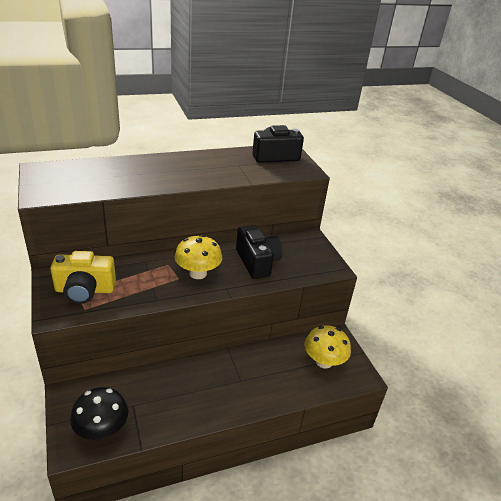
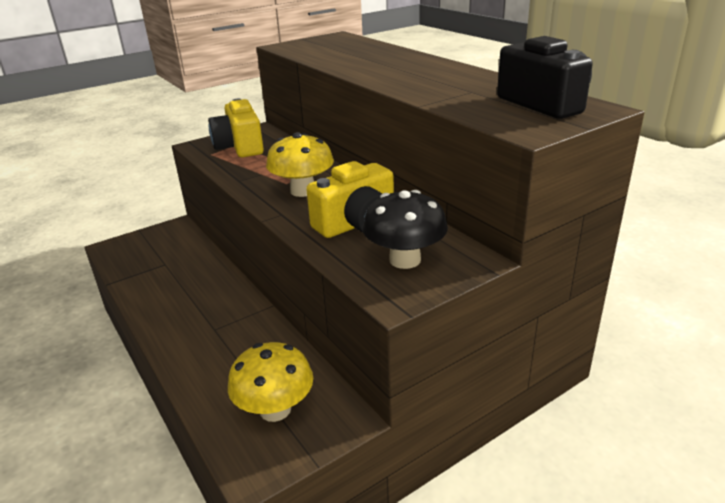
camera: 80 degrees right, 5 degrees down
(102, 429) = (132, 256): black mushroom -> black mushroom (405, 260)
(257, 262) = (357, 224): black camera -> yellow camera

